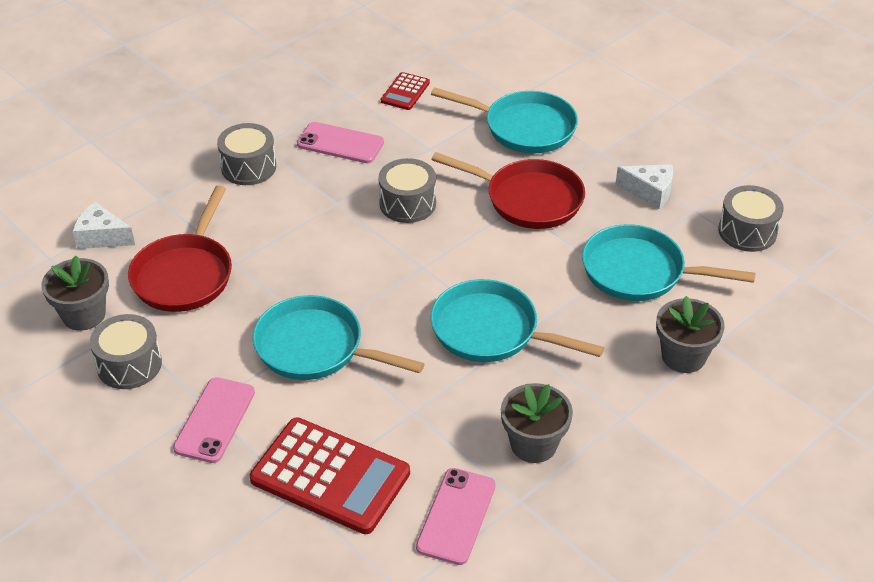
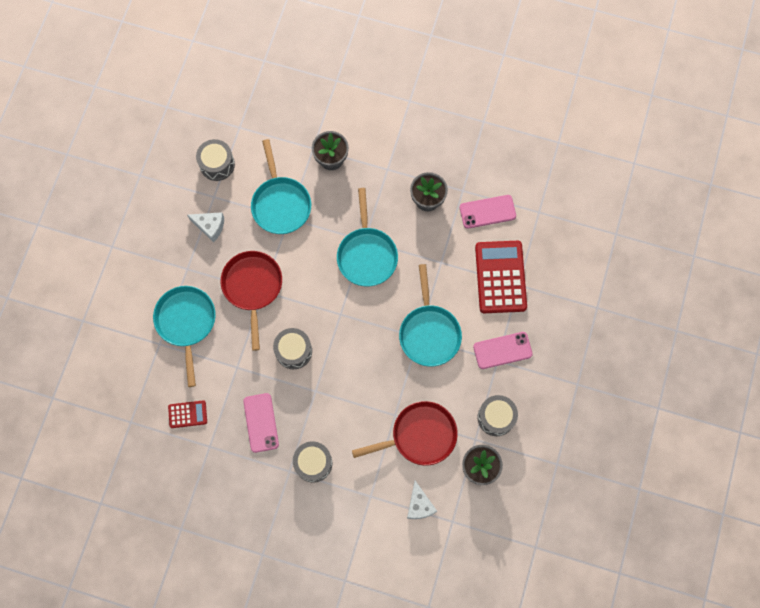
camera: 120 degrees left, 30 degrees up
(649, 192) = (210, 226): white cheese -> white cheese turned 120 degrees clockwise

